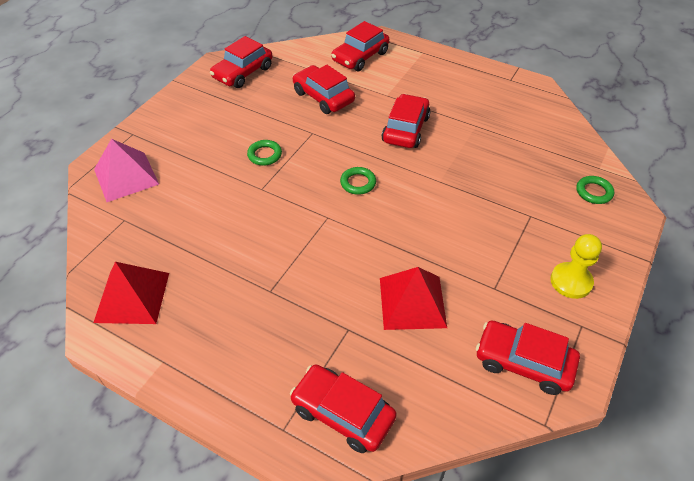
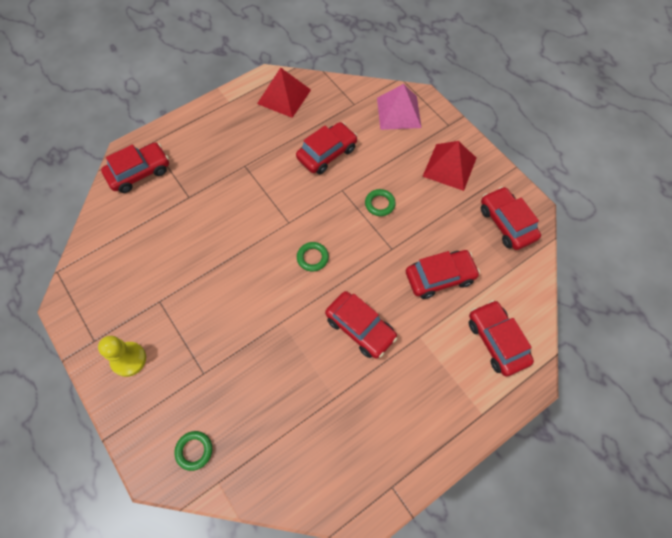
camera: 115 degrees right, 15 degrees up
(412, 302) = (183, 242): red pyramid -> red pyramid (449, 167)
(523, 362) = (98, 284): red car -> red car (327, 153)

